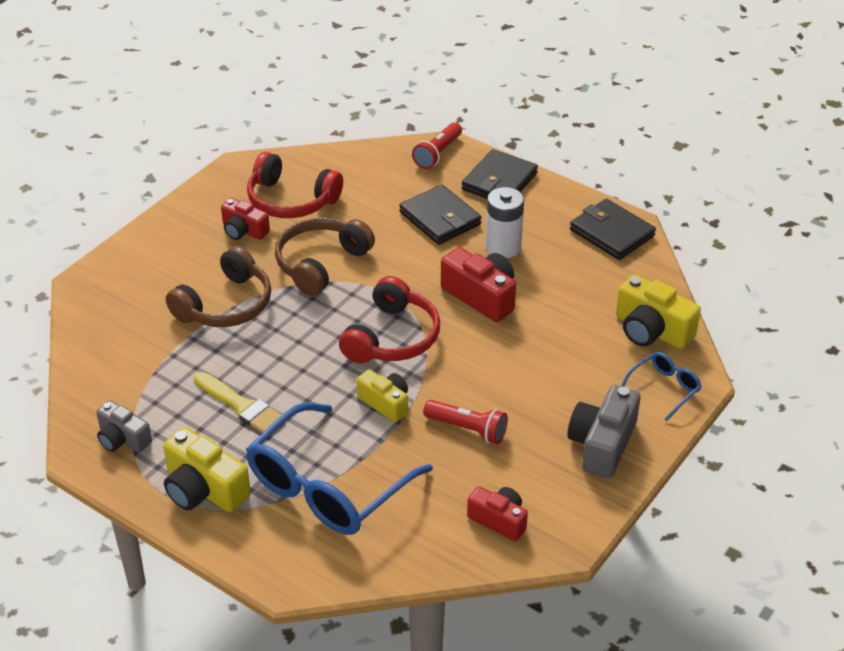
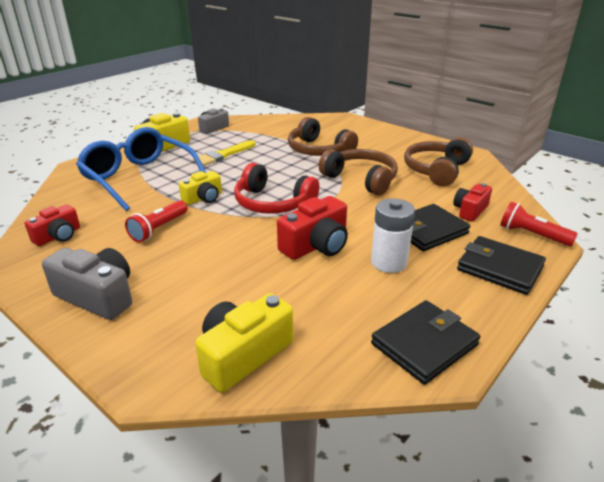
camera: 95 degrees right, 10 degrees down
(244, 230) = (397, 155): red camera -> red camera (470, 210)
(291, 200) = (436, 170): red headphones -> brown headphones
(664, 388) = (147, 351): blue glasses -> none

